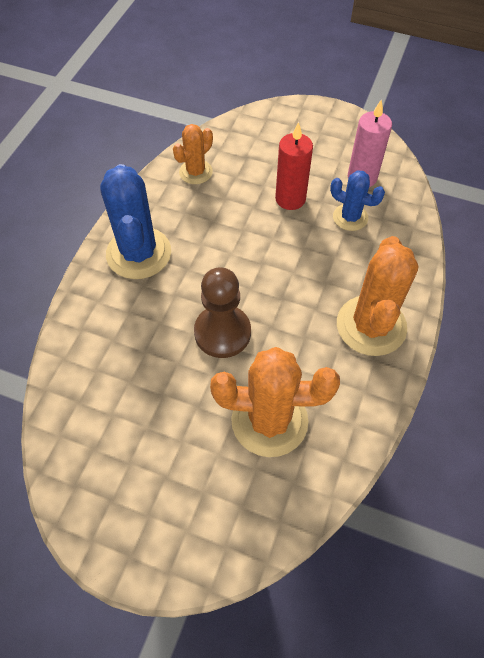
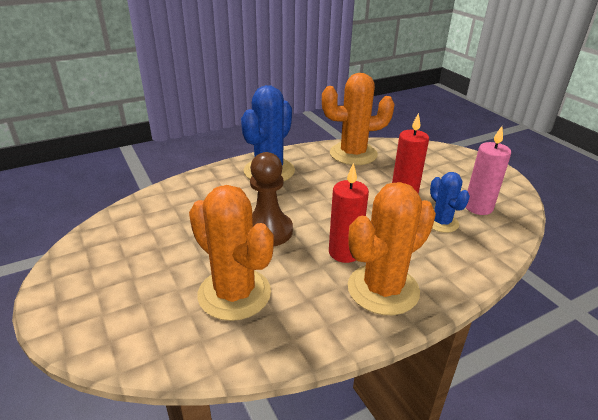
camera: 40 degrees right, 25 degrees down
(196, 172) = (353, 154): orange cactus -> orange cactus, size x1.77
(309, 309) = (344, 252): none -> red candle

